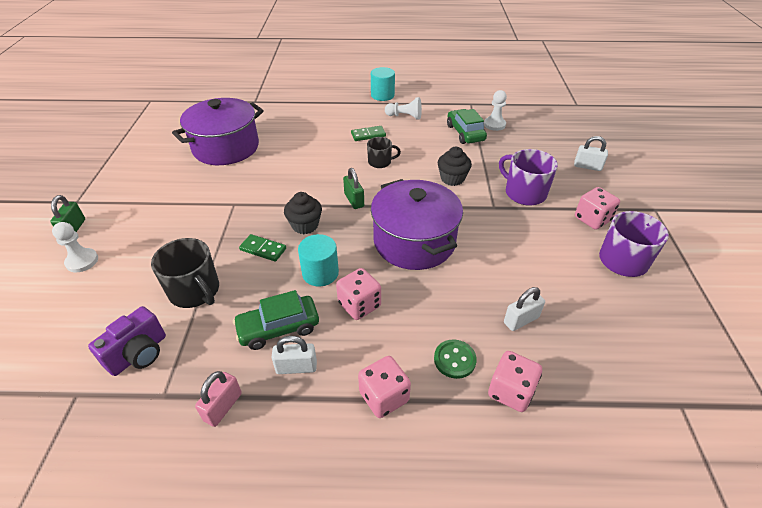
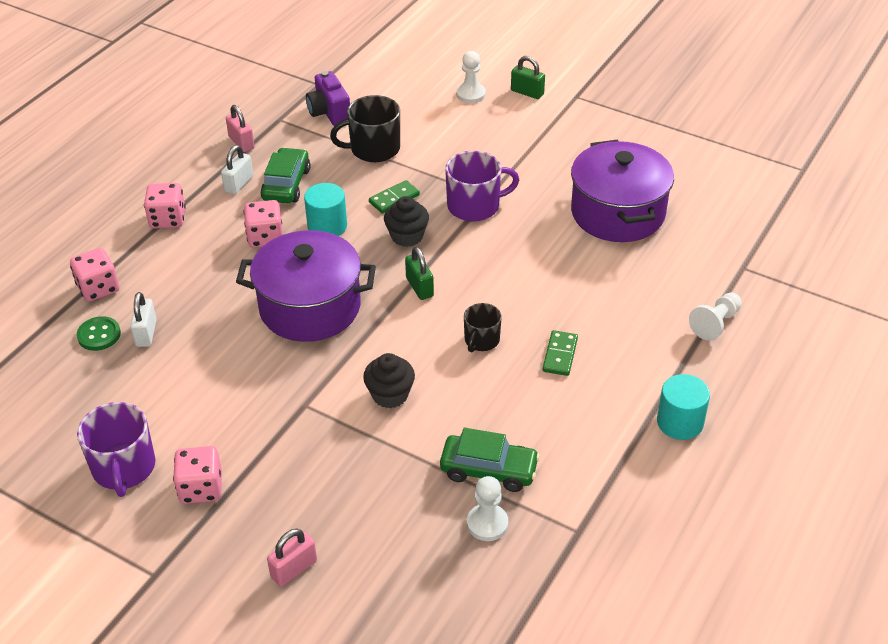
camera: 120 degrees right, 0 degrees up
(354, 200) = (419, 287): green padlock -> green padlock turned 60 degrees clockwise
(405, 116) = (588, 419): white pawn -> white pawn (715, 323)
(454, 360) = (156, 270): green button -> green button (99, 335)
(524, 193) = (303, 452): purple mug -> purple mug (475, 206)
(587, 166) = (294, 569): white padlock -> pink padlock

